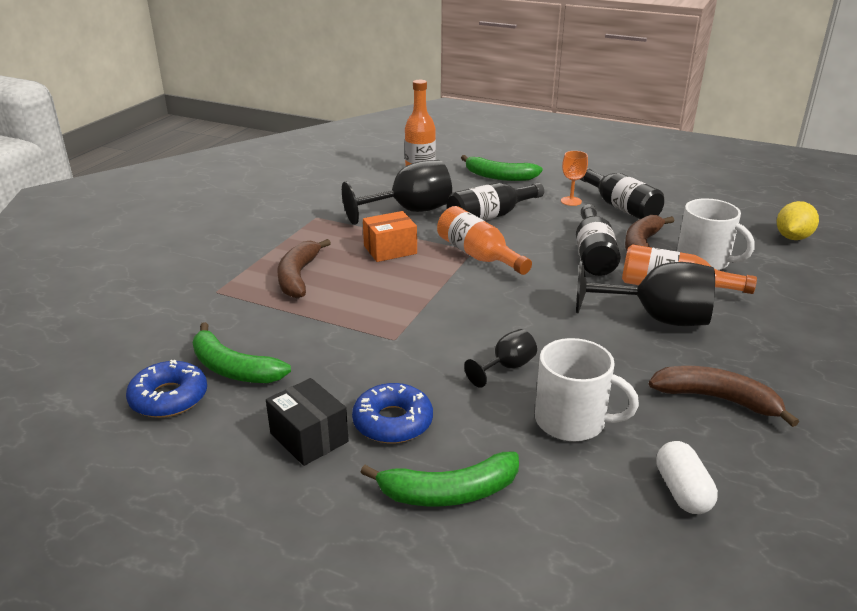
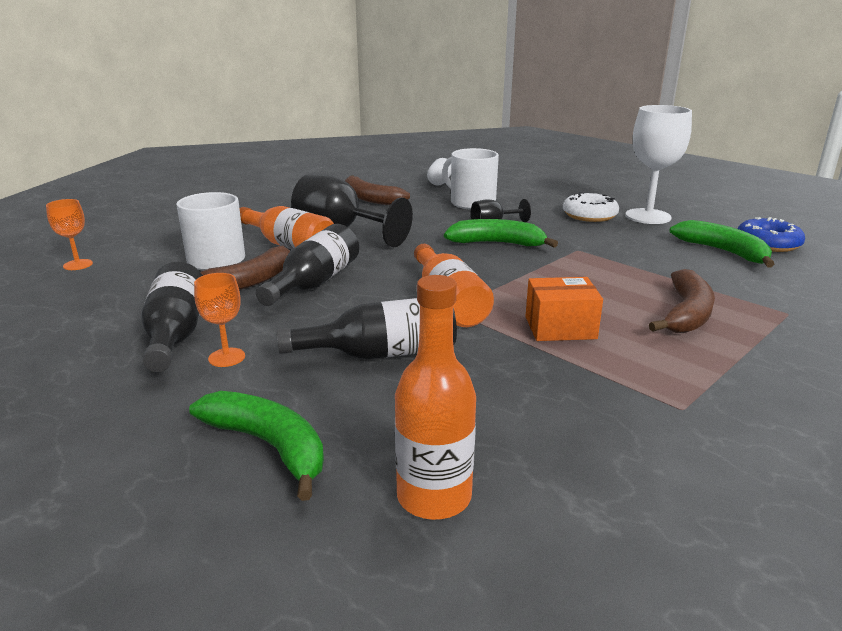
camera: 160 degrees left, 5 degrees down
(309, 437) = (648, 216): black box -> white goblet
(393, 422) = (589, 215): blue donut -> white donut
(410, 211) = (506, 388): black goblet -> none
(449, 492) = (563, 193): green banana -> green banana (497, 243)
(792, 237) = (78, 265): yellow lemon -> orange goblet

